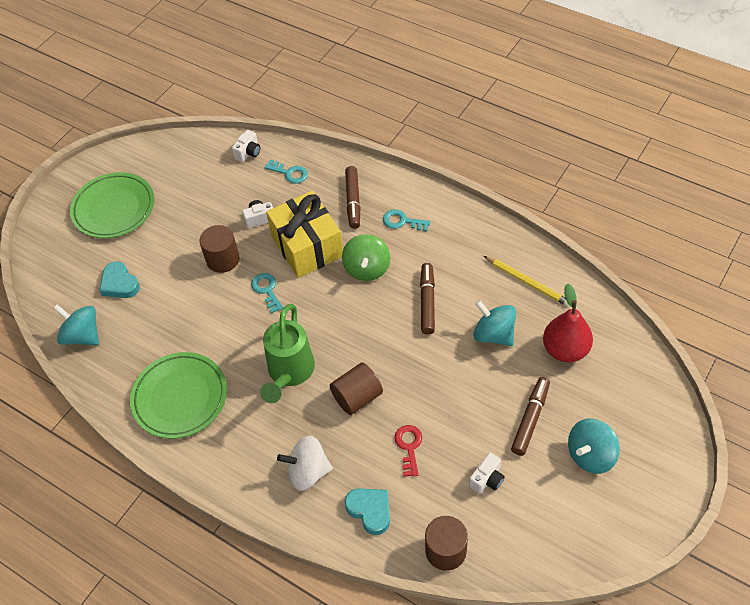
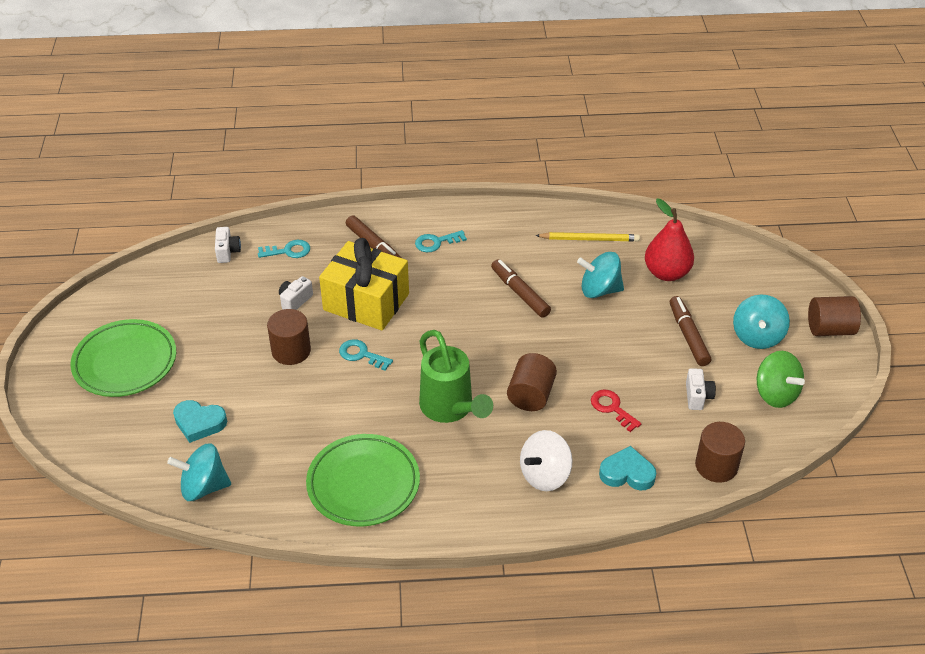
camera: 40 degrees left, 10 degrees down
(367, 268) = (440, 293): green spinning top -> green spinning top (775, 394)
(664, 487) = (829, 329): none -> brown cylinder

